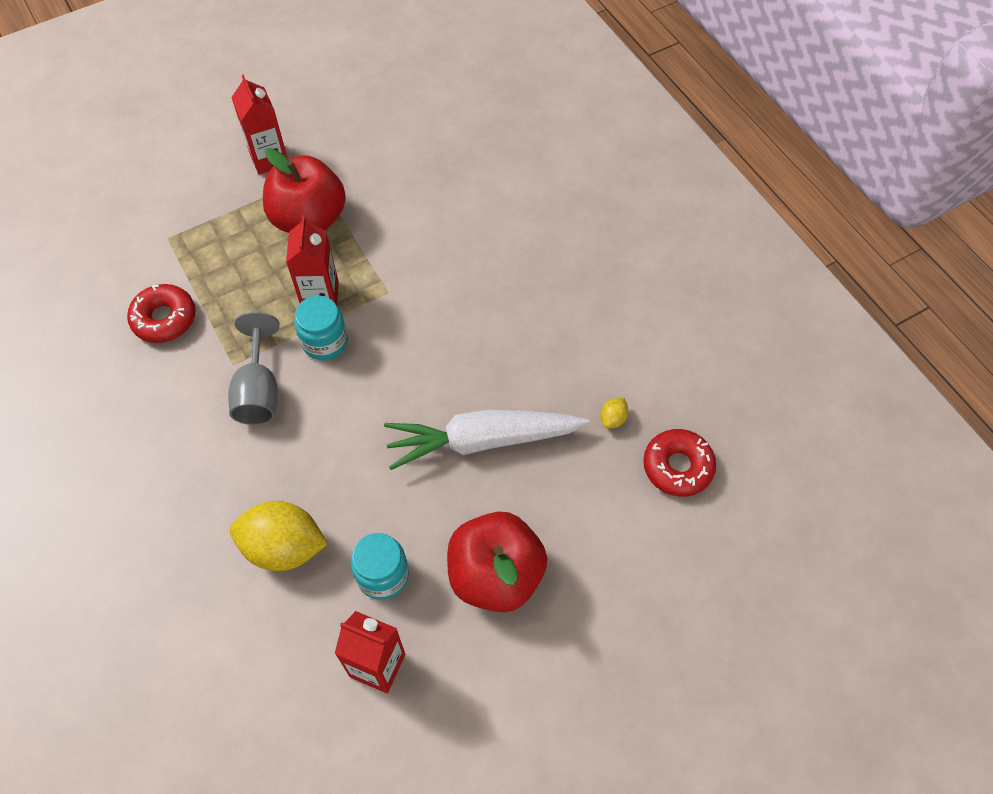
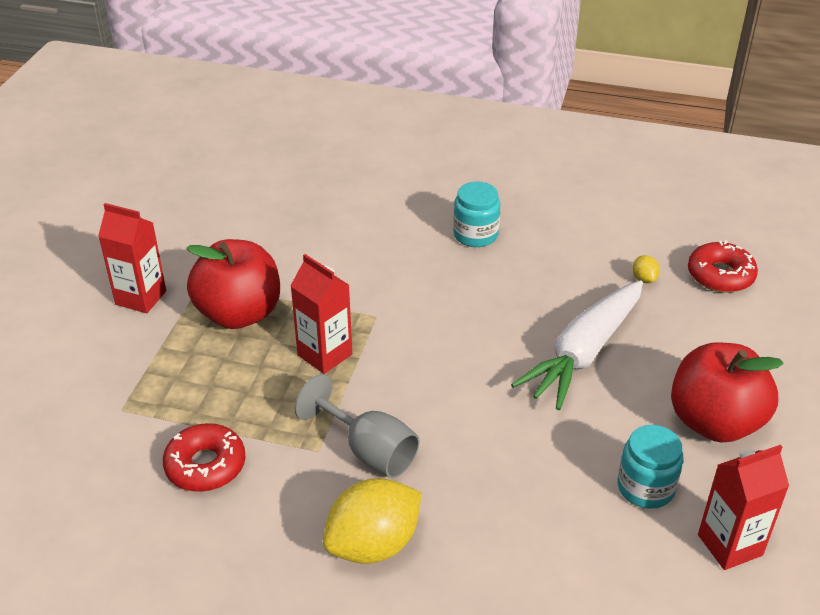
camera: 45 degrees left, 20 degrees down
(284, 547) = (549, 534): yellow lemon -> yellow lemon (373, 544)
(325, 342) = (374, 380): turquoise jar -> turquoise jar (475, 235)

